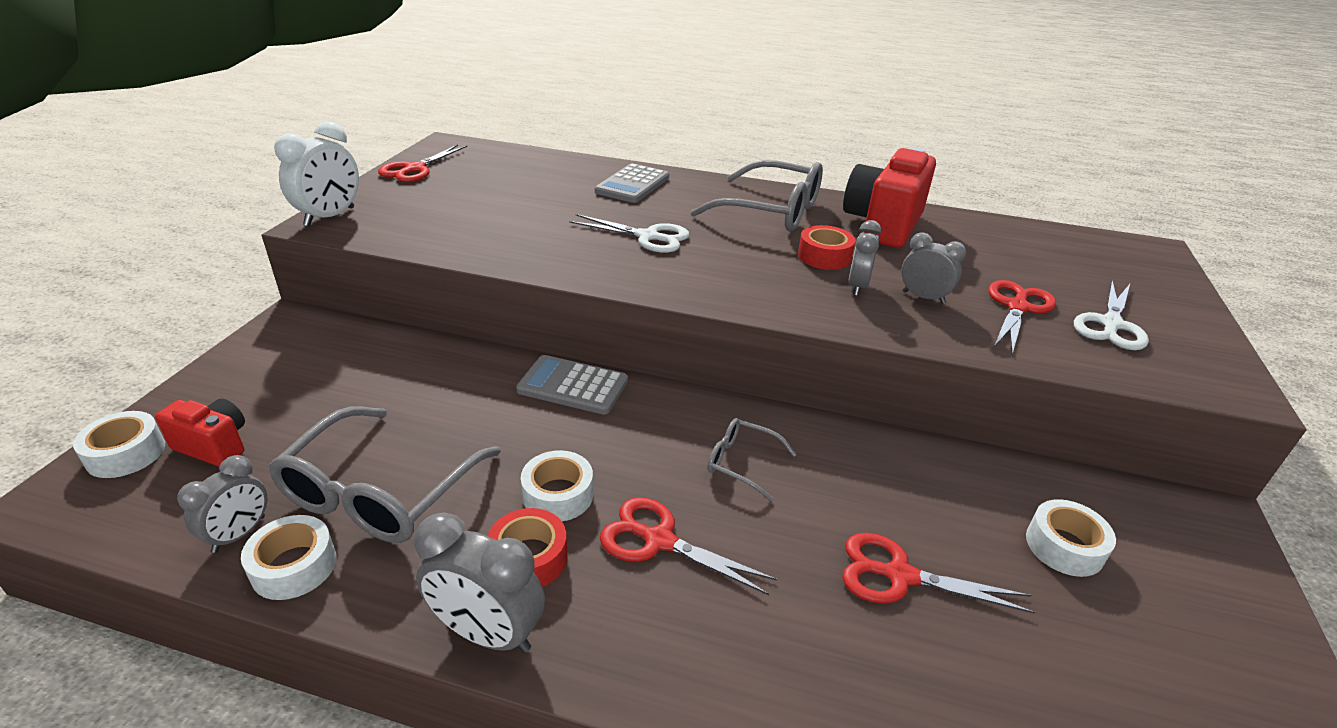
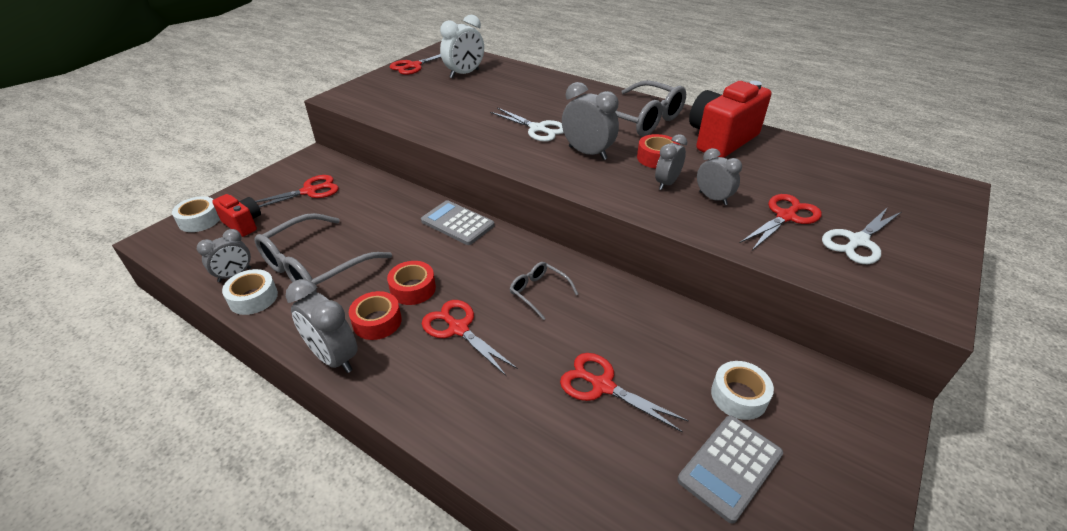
camera: 20 degrees right, 5 degrees up
(309, 375) = (309, 191): none -> red scissors
(330, 217) = (347, 93): white clock -> white clock (464, 74)
(558, 495) = (413, 289): white tape -> red tape
(632, 185) = (550, 90): grey calculator -> grey calculator (730, 467)
(734, 261) = (587, 153): none -> grey clock

